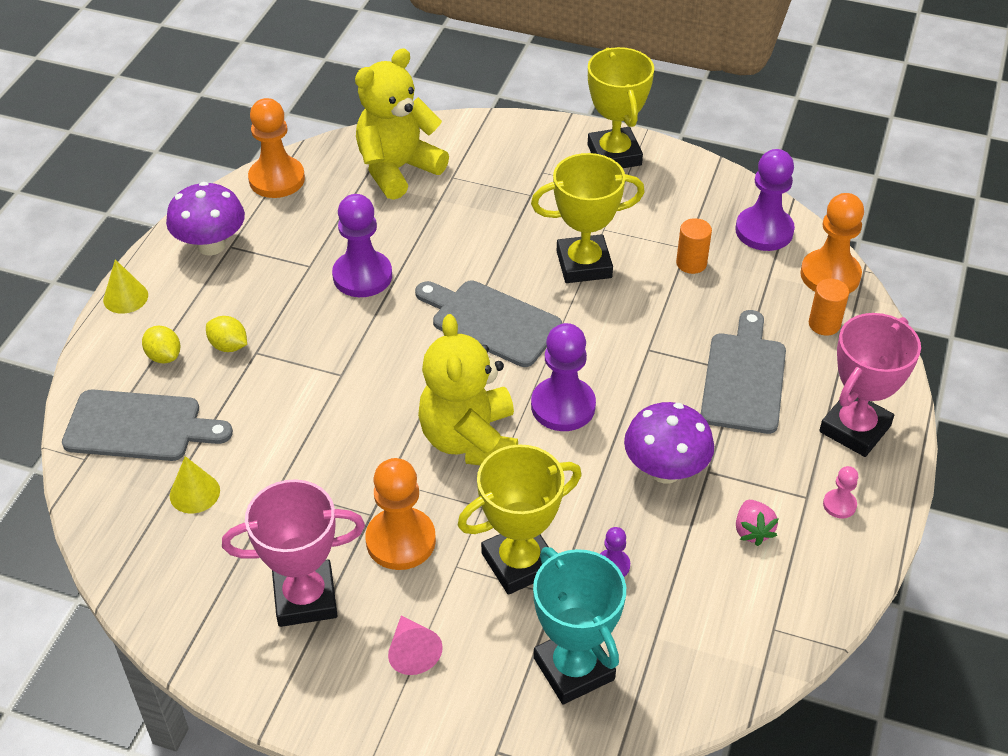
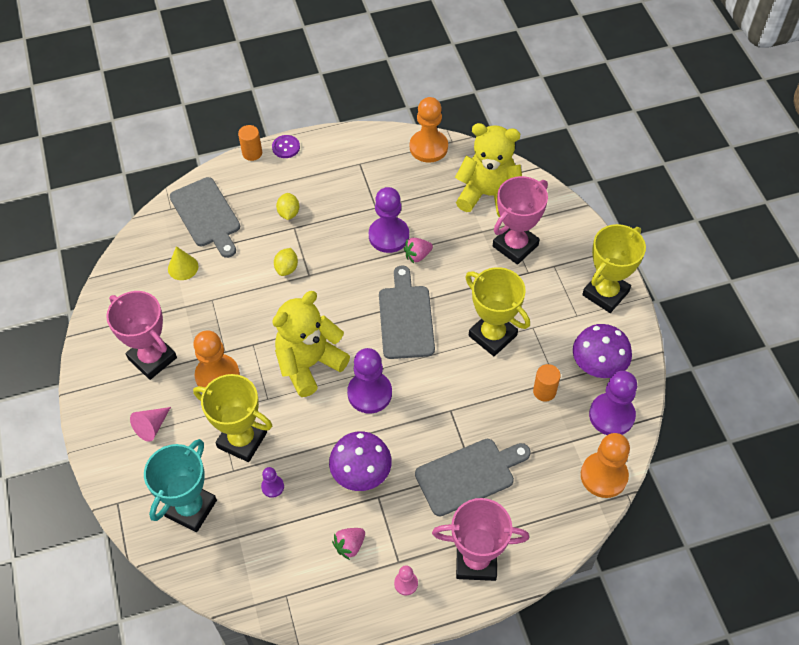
camera: 55 degrees right, 10 degrees up
(125, 297) = (286, 147): yellow cone -> purple button
(164, 356) = (260, 192): yellow lemon -> yellow lemon (287, 268)
(211, 245) = (353, 155): purple mushroom -> purple mushroom (597, 366)
(416, 267) = (417, 255): none -> pink strawberry
(486, 185) = (515, 246): none -> pink trophy
(824, 324) = (554, 496): orange cylinder -> orange cylinder (252, 153)

